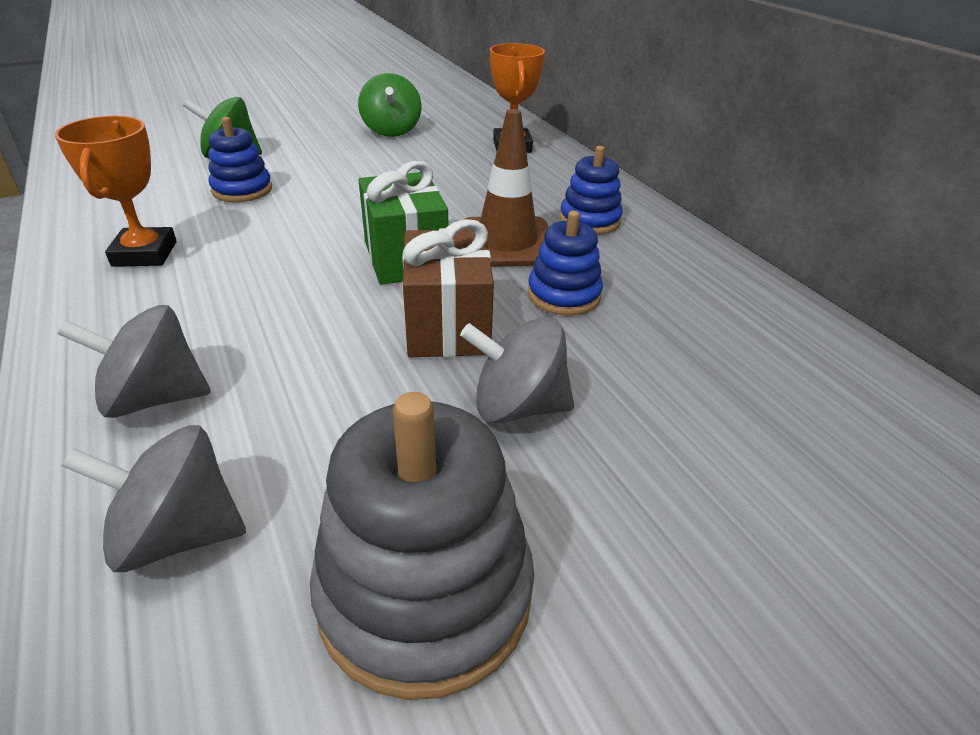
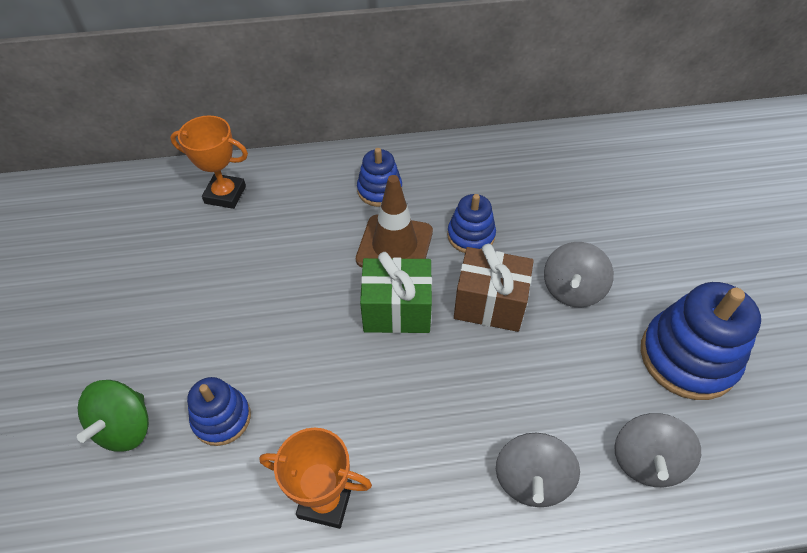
camera: 70 degrees left, 15 degrees up
(391, 130) = (135, 274): green spinning top -> none
(425, 593) = (688, 357): grey stacking toy -> blue stacking toy

